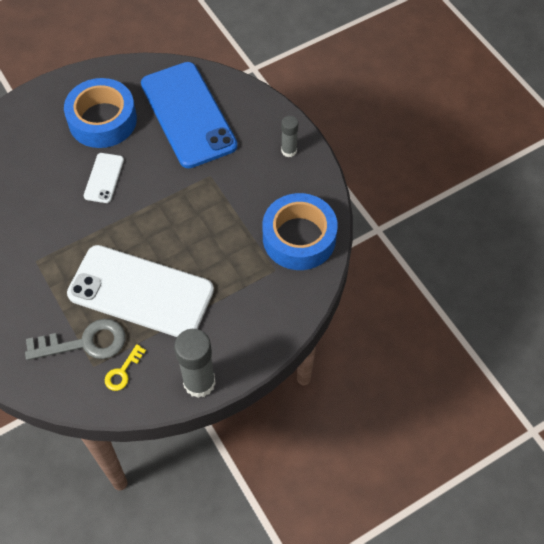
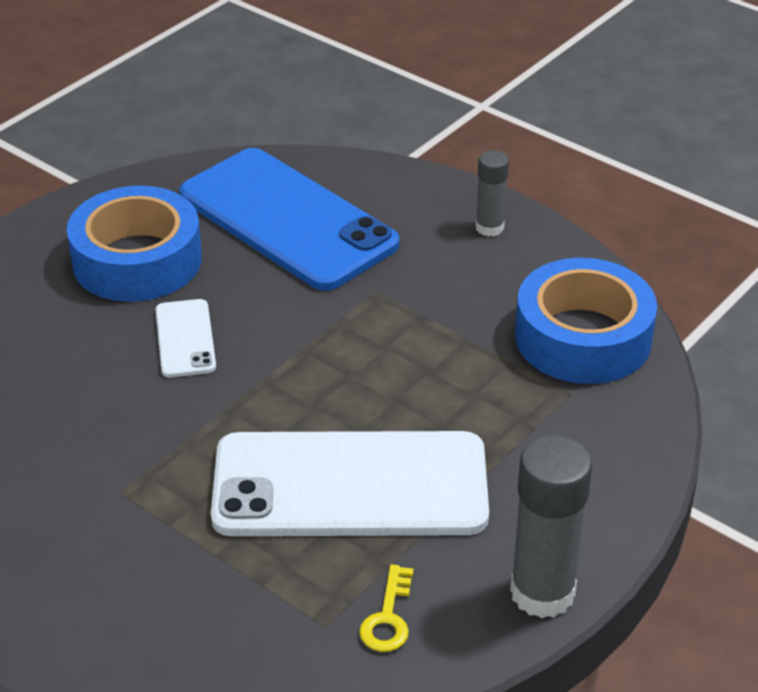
camera: 20 degrees left, 20 degrees down
(85, 343) = (288, 592): grey key -> none

